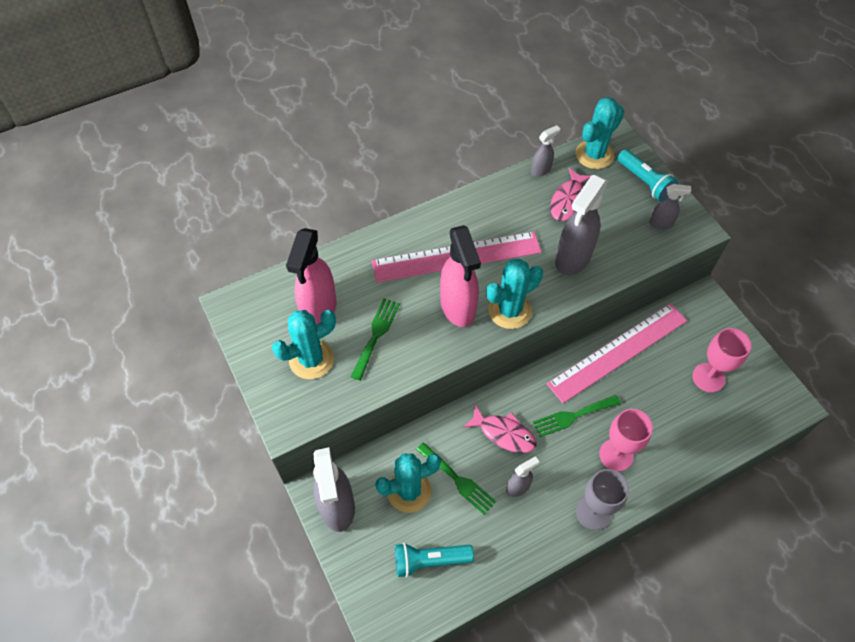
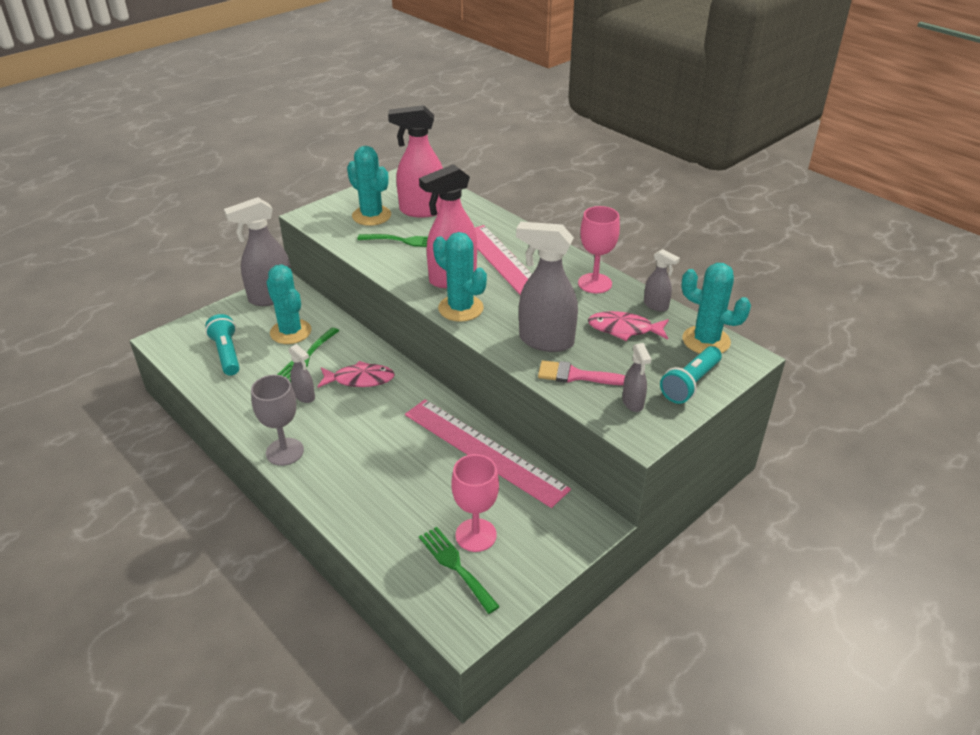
camera: 75 degrees right, 20 degrees down
(504, 433) = (360, 379): pink fish -> pink fish turned 105 degrees counterclockwise
(573, 416) = (392, 424): green fork -> green fork (455, 566)
(616, 455) = (353, 462): pink goblet -> pink goblet (595, 283)
(622, 250) = (575, 375): none -> pink brush

